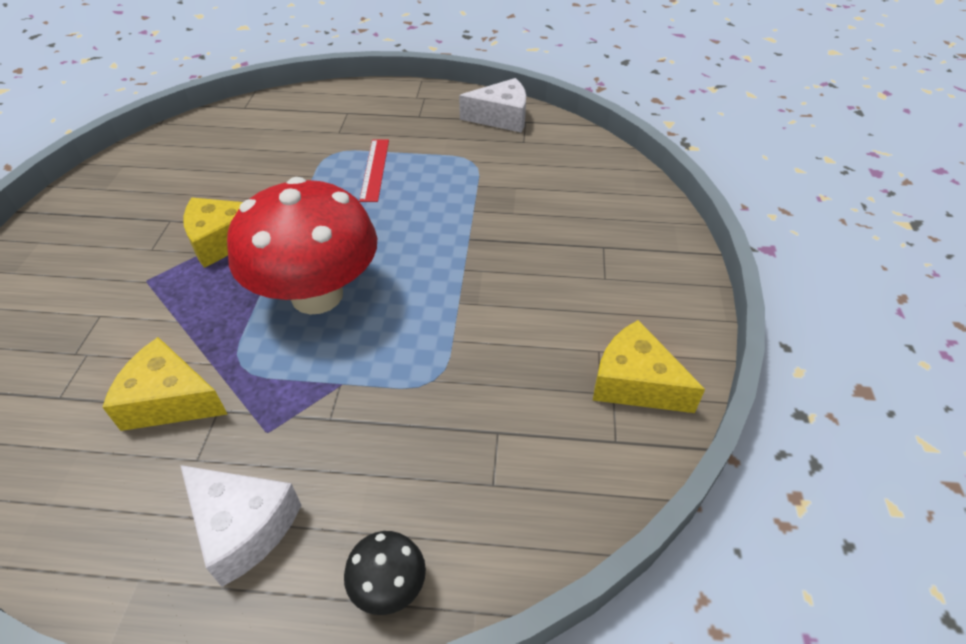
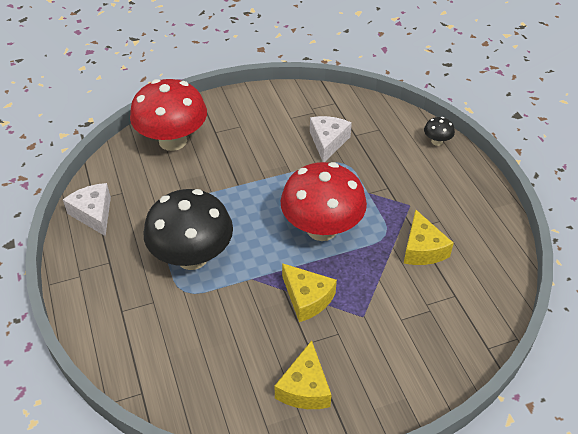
camera: 115 degrees left, 0 degrees up
(243, 527) = (451, 189): white cheese -> white cheese (328, 142)
(375, 169) = (192, 257): red ruler -> black mushroom
(603, 200) = (173, 141): none -> red mushroom
(635, 383) = (302, 103): yellow cheese -> yellow cheese (305, 388)

